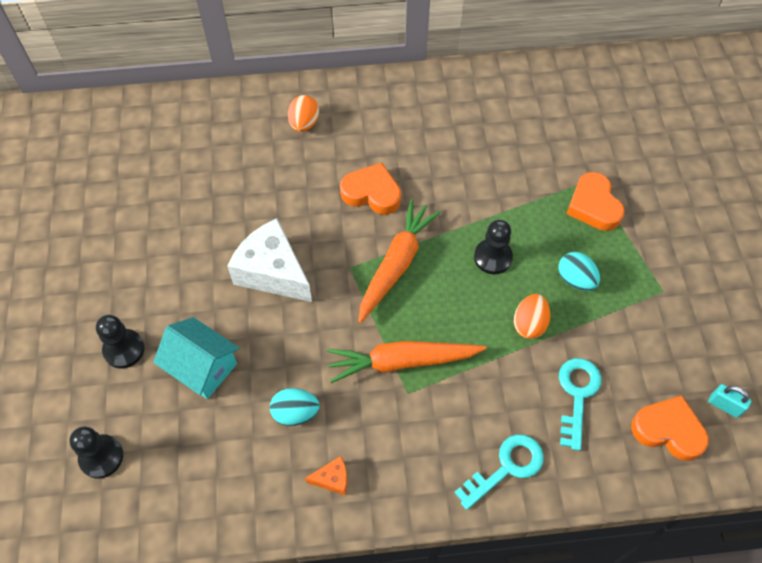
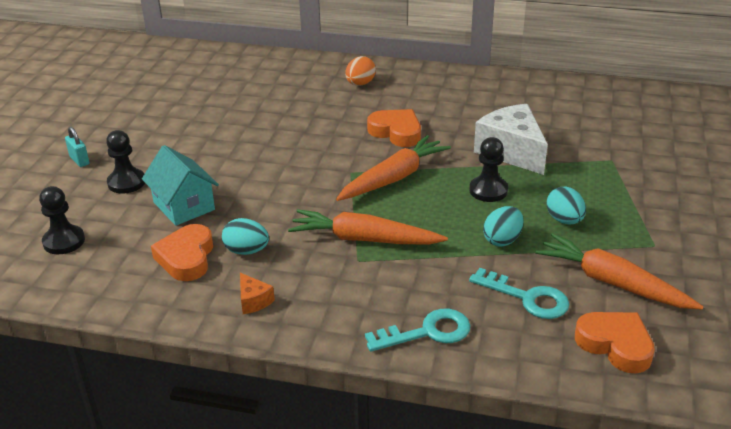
camera: 20 degrees right, 25 degrees down
(273, 272) = (280, 162): white cheese -> white cheese (511, 151)
(332, 479) = (253, 301): orange cheese -> orange cheese turned 45 degrees clockwise
(529, 324) = (502, 240): orange egg -> turquoise egg
(577, 395) = (527, 298): turquoise key -> turquoise key turned 90 degrees clockwise
(593, 206) = (606, 176): orange heart -> orange heart (186, 257)
(642, 352) = (612, 282): none -> orange carrot
(724, 405) = (688, 340): turquoise padlock -> turquoise padlock (79, 160)

